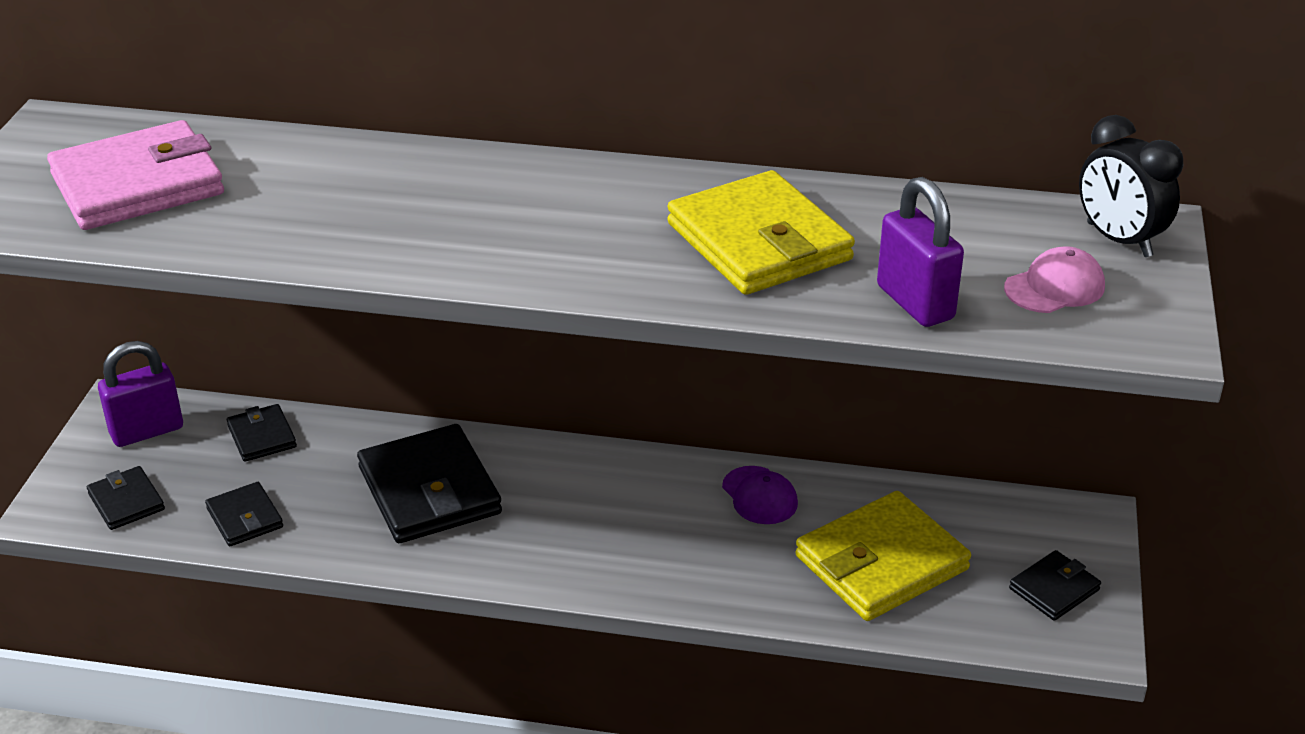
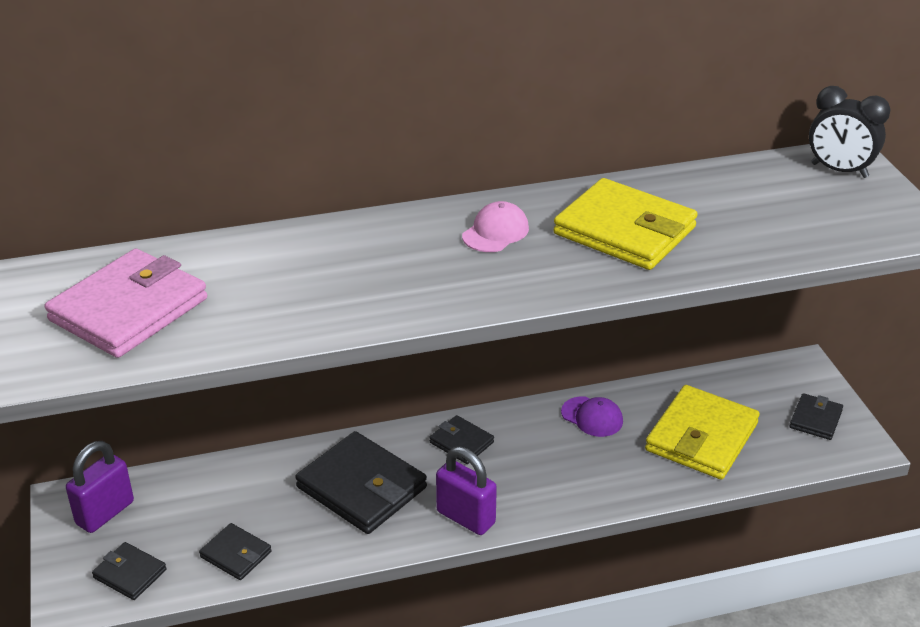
camera: 25 degrees left, 0 degrees up
(262, 436) = (202, 488): black wallet -> black wallet (461, 442)
(915, 302) = (759, 245): purple padlock -> purple padlock (465, 517)
(1054, 287) = (831, 211): pink cap -> pink cap (495, 232)

